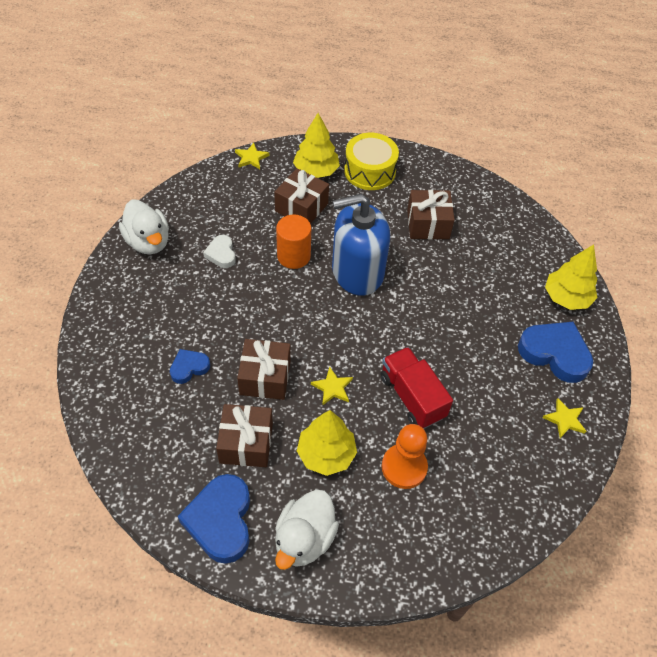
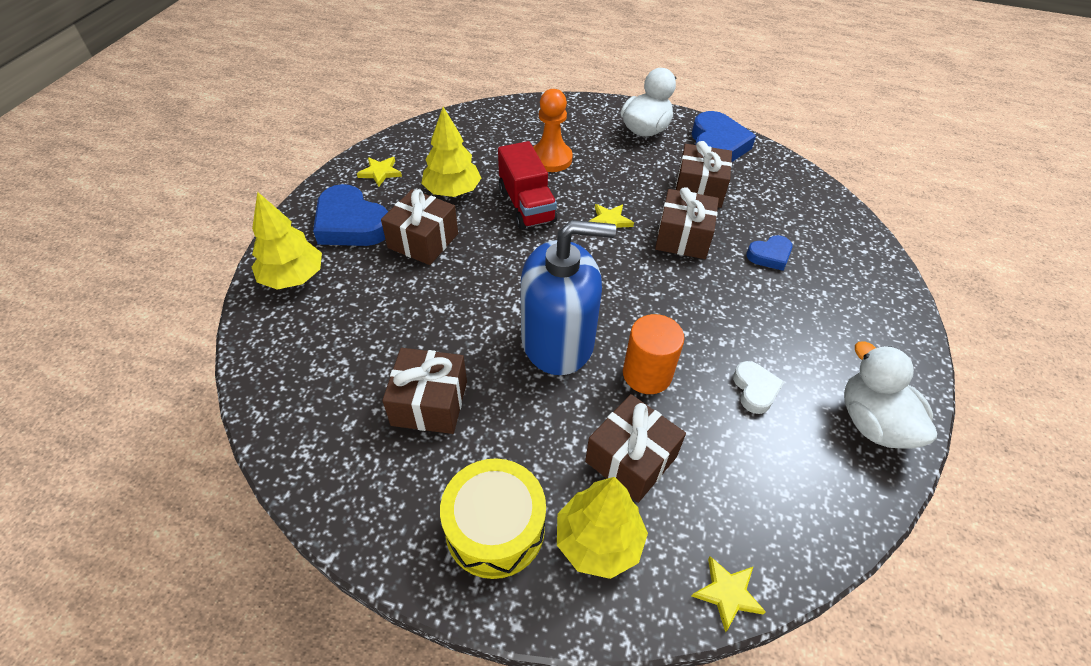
camera: 170 degrees left, 5 degrees down
(326, 454) = (622, 174): yellow tree -> yellow tree (452, 191)
(487, 344) = (423, 241): none -> brown gift

